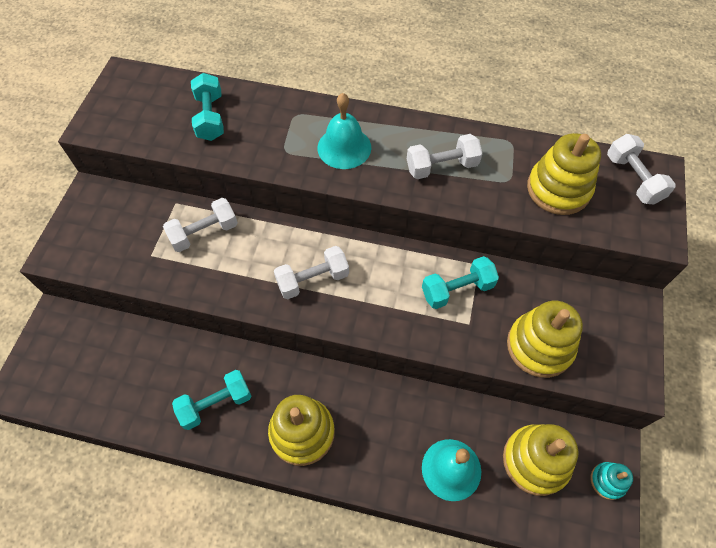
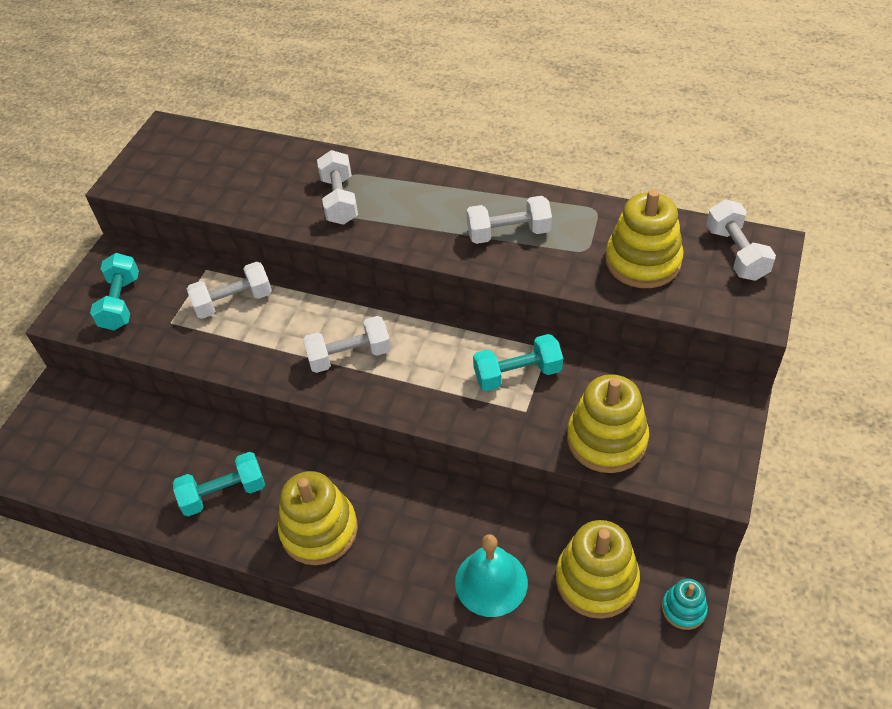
camera: 10 degrees right, 10 degrees down
(210, 117) = (254, 175): turquoise dumbbell -> turquoise dumbbell (121, 303)
(290, 140) = (339, 200): none -> white dumbbell
(344, 147) = (399, 210): turquoise bell -> none

